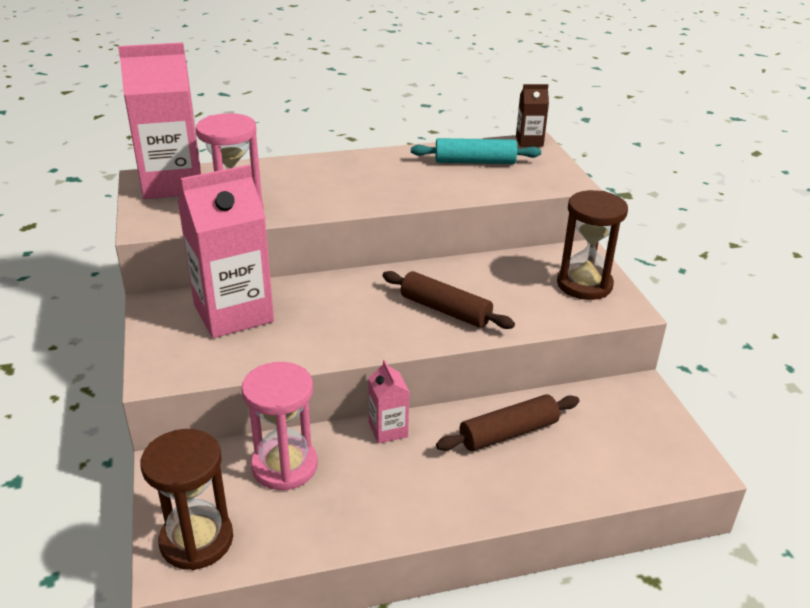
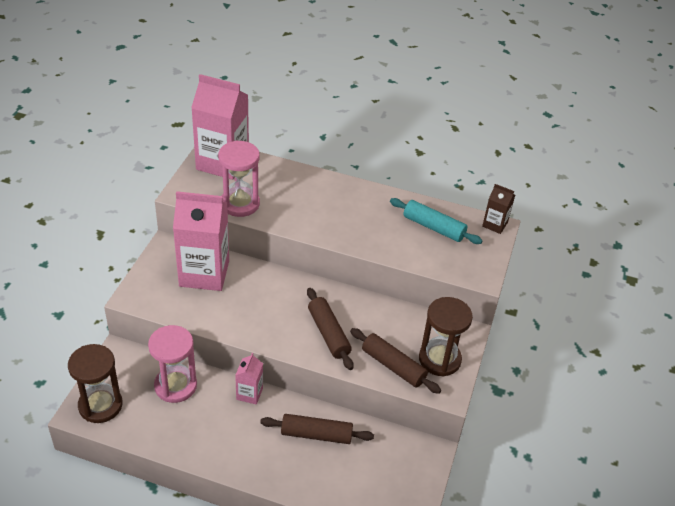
camera: 30 degrees right, 10 degrees up
(546, 310) = (393, 366): none -> brown rolling pin

